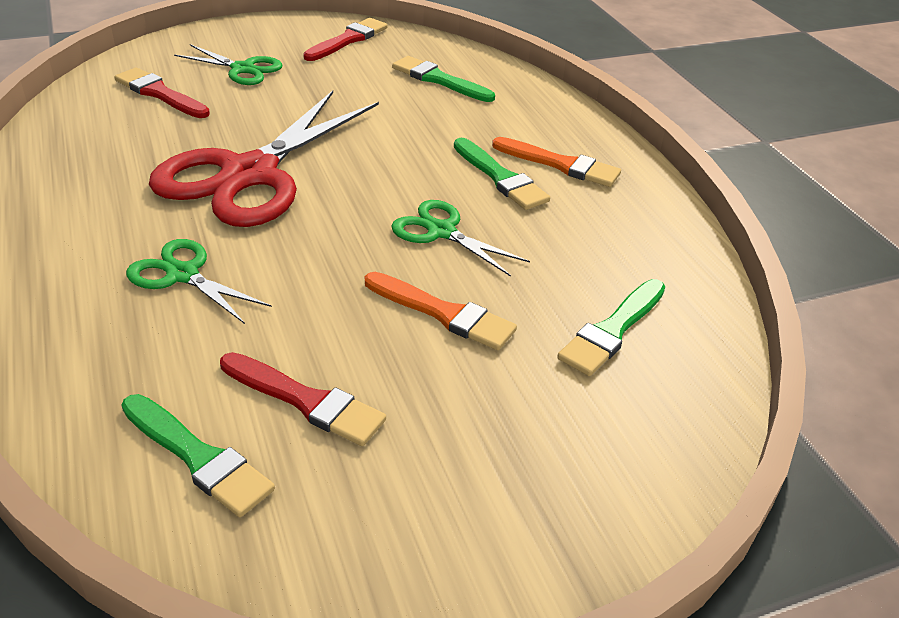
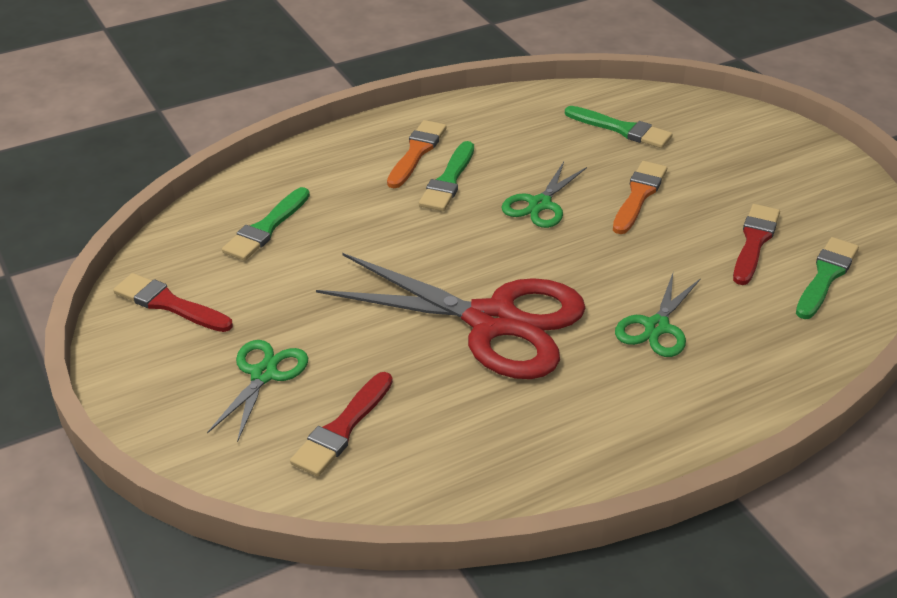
camera: 95 degrees left, 0 degrees up
(500, 178) = (448, 181): green brush -> green brush turned 150 degrees clockwise

